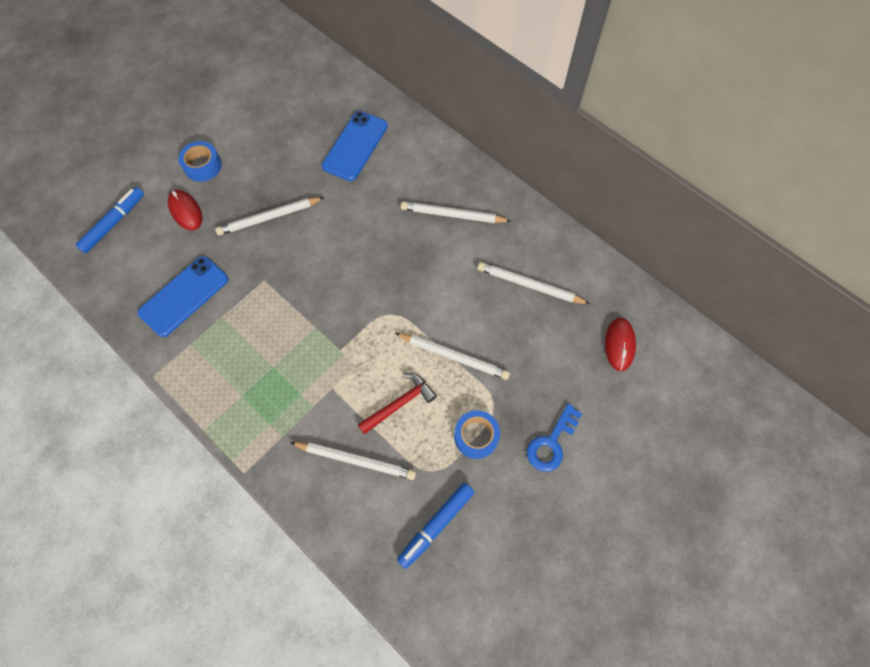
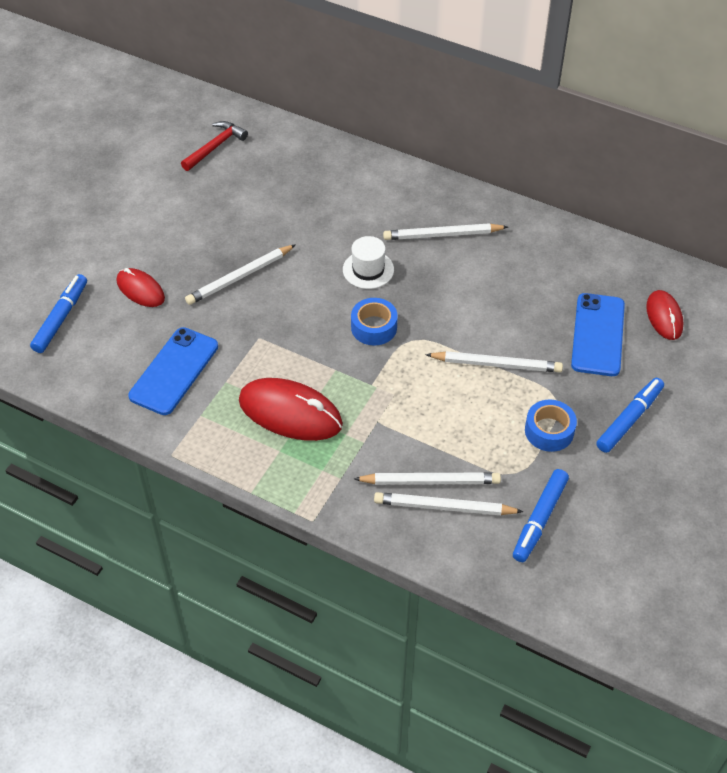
camera: 15 degrees left, 15 degrees down
(203, 166) = (141, 242): blue tape -> blue tape (374, 327)
(263, 361) = (290, 413): none -> red mouse
(355, 146) = (308, 191): blue phone -> blue phone (598, 335)
(377, 235) = (368, 269): none -> white hat
(399, 404) = (456, 419): red hammer -> red hammer (215, 147)
(529, 285) = (550, 282): white pencil -> white pencil (444, 507)
(551, 443) = (629, 419): blue key -> blue marker

